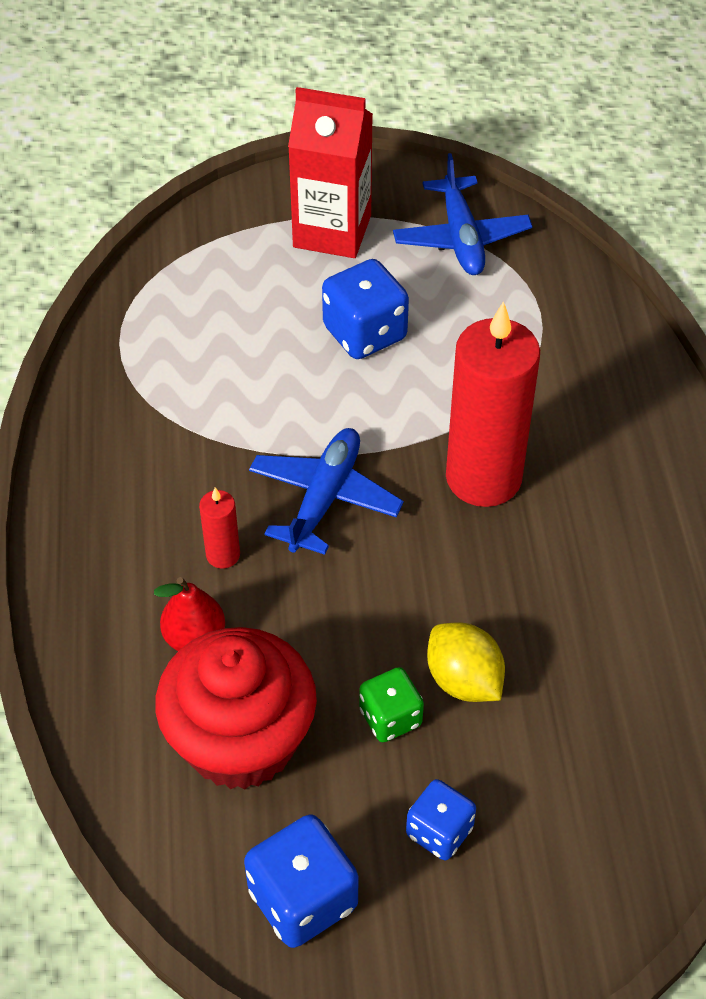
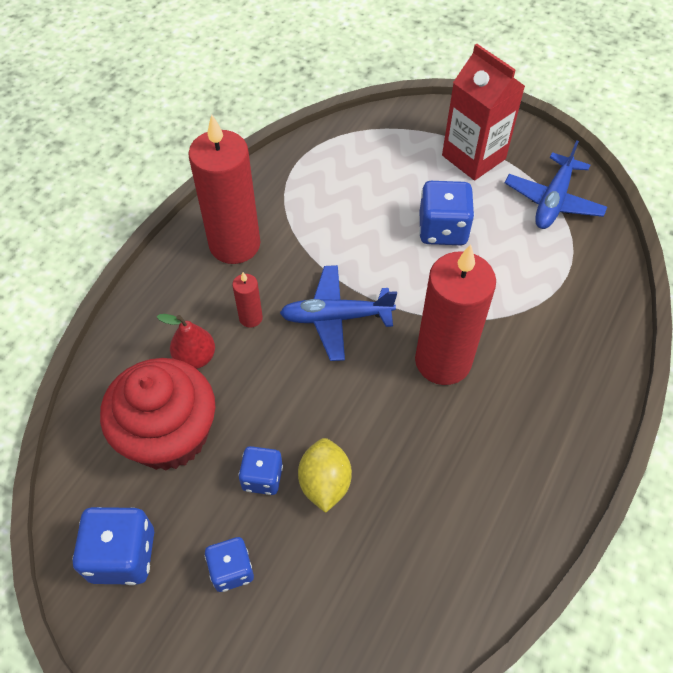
camera: 35 degrees right, 5 degrees up
(126, 482) = (235, 244): none -> red candle
(324, 498) = (336, 317): blue plane -> blue plane turned 150 degrees counterclockwise
(390, 717) = (262, 478): green dice -> blue dice

